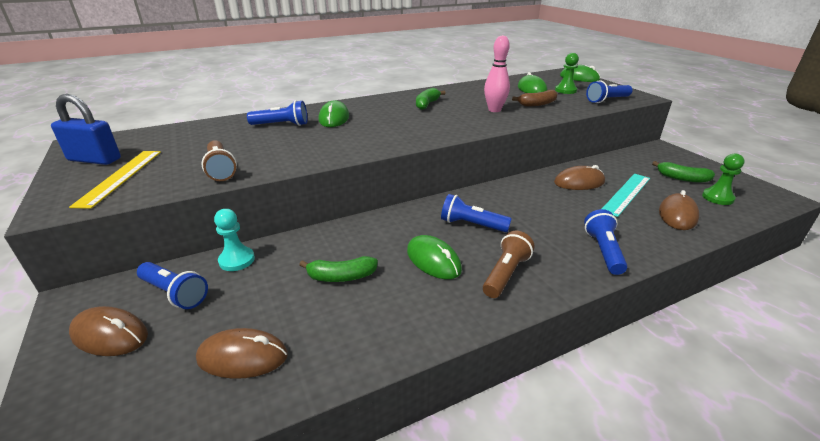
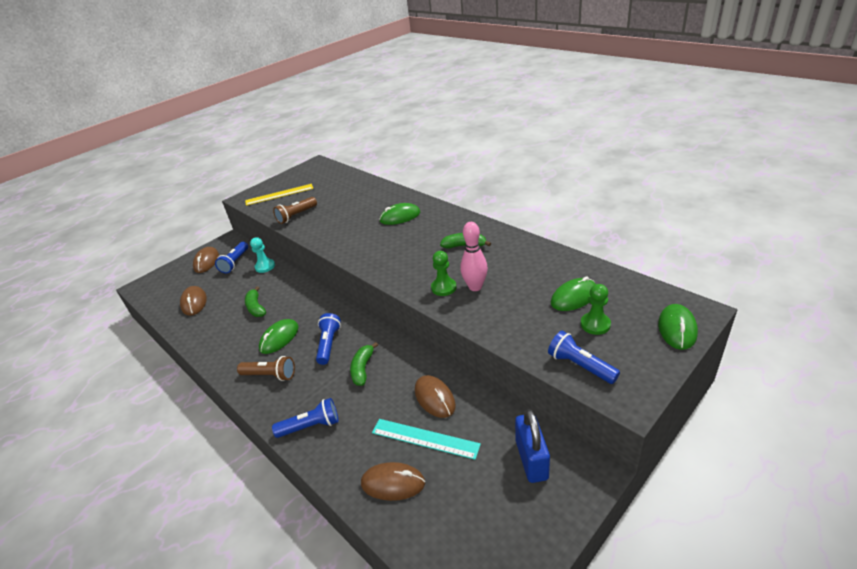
camera: 75 degrees right, 5 degrees up
(94, 159) = (297, 177): blue padlock -> blue padlock (531, 459)
(282, 125) = (374, 203): blue flashlight -> none
(537, 104) = (517, 311): brown banana -> none
(682, 178) = (494, 493): green banana -> green banana (363, 369)
(717, 198) = (452, 528): green pawn -> green pawn (443, 287)

